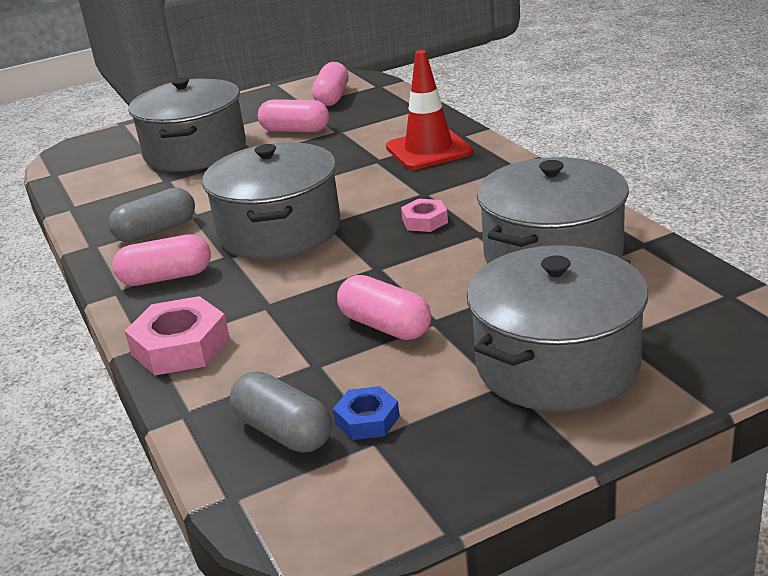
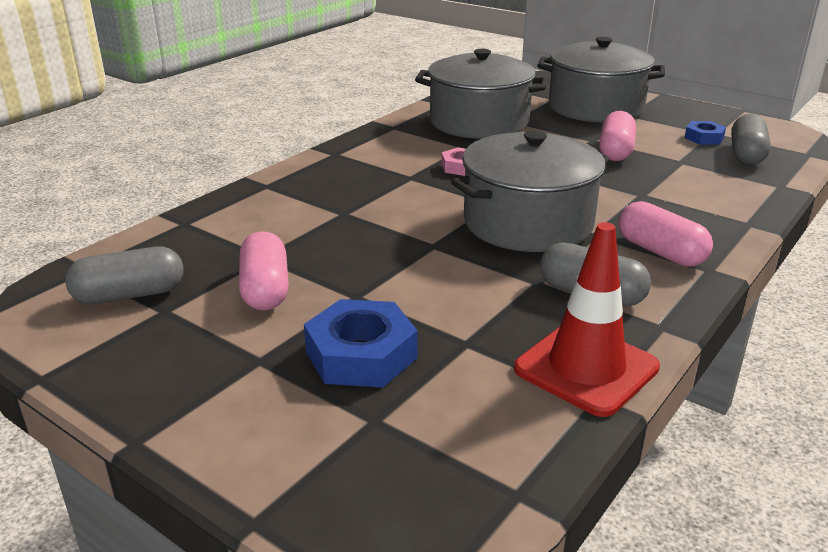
camera: 120 degrees left, 0 degrees up
(180, 346) = (730, 210): pink nut -> none
(195, 151) = (361, 355): grey pot -> blue nut
(332, 97) = (130, 295): pink capsule -> grey capsule
(429, 150) = (310, 193): red traffic cone -> red traffic cone (586, 368)

